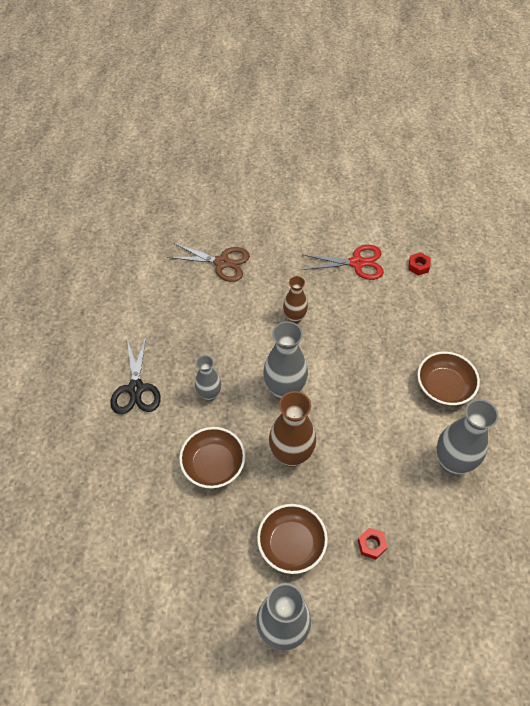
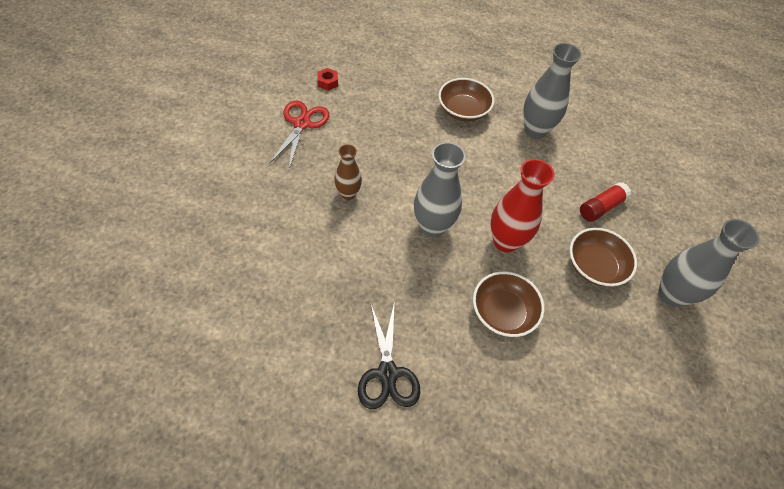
camera: 80 degrees left, 0 degrees up
(136, 389) = (387, 373): black scissors -> black scissors turned 75 degrees clockwise
(209, 394) = (418, 296): grey vase -> none
(222, 262) = (241, 240): brown scissors -> none
(291, 455) = (505, 241): brown vase -> red vase
(371, 545) = (601, 207): red nut -> red glue stick

